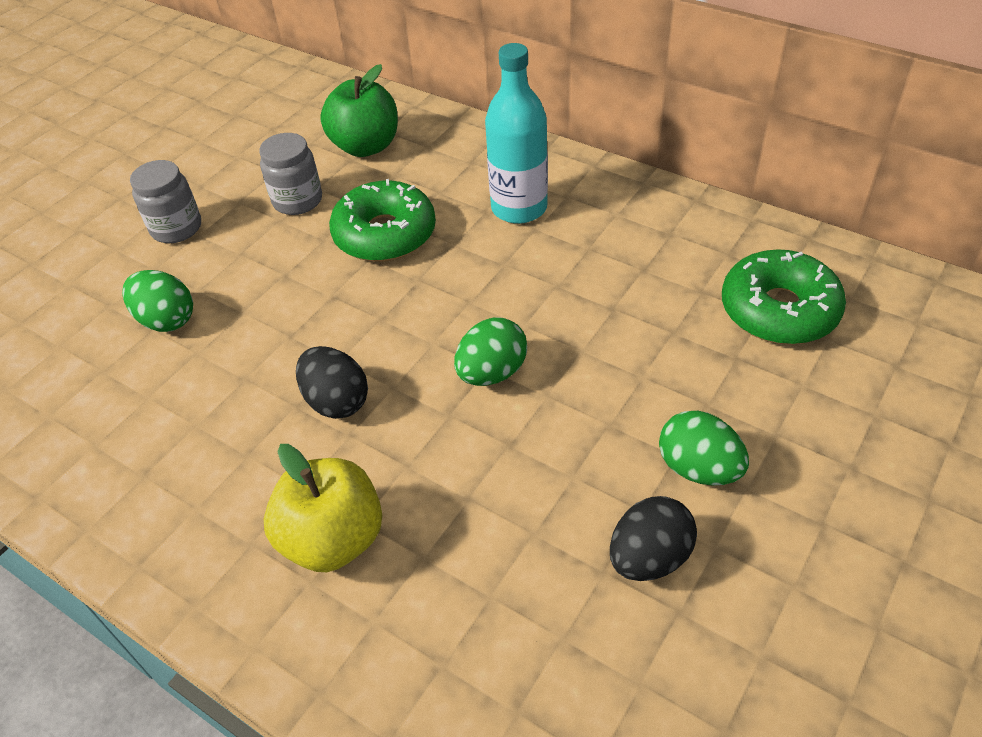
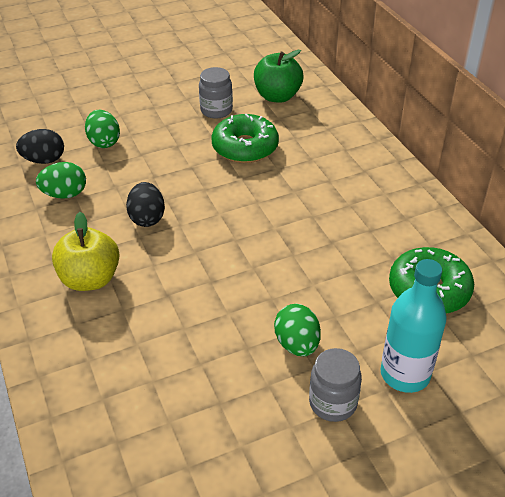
camera: 30 degrees right, 5 degrees down
(176, 228) = (146, 99): grey jar -> grey jar (333, 403)
(492, 373) = (235, 242): green egg -> green egg (65, 194)
(519, 208) = (330, 165): turquoise bottle -> turquoise bottle (405, 374)
(649, 557) = (228, 370): black egg -> black egg (44, 160)

